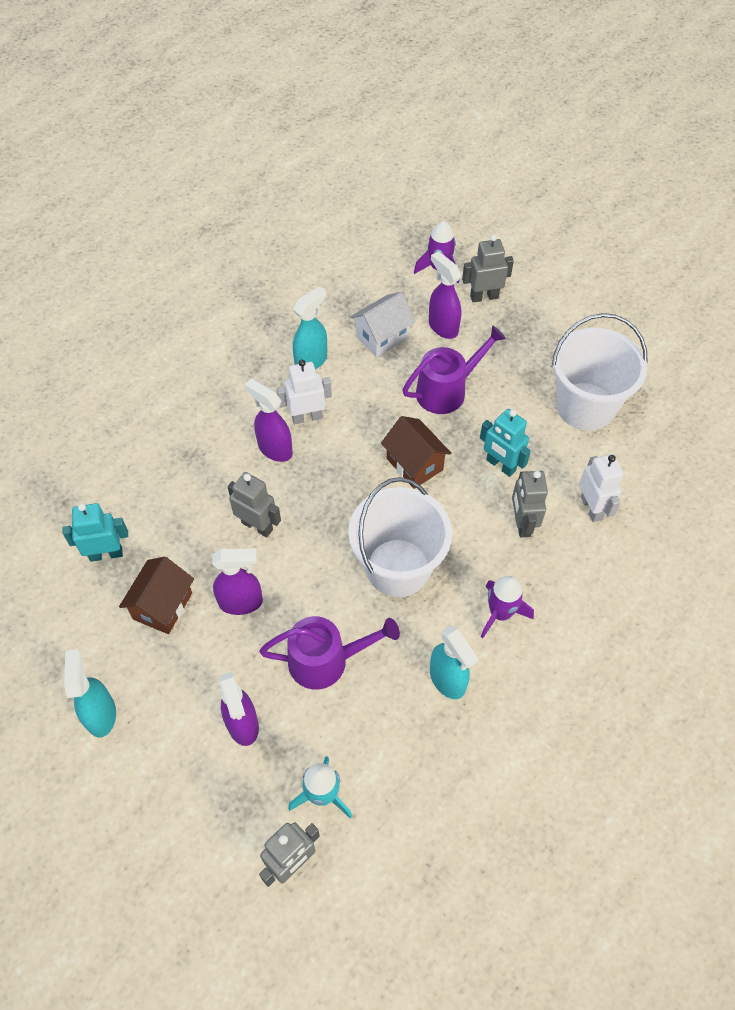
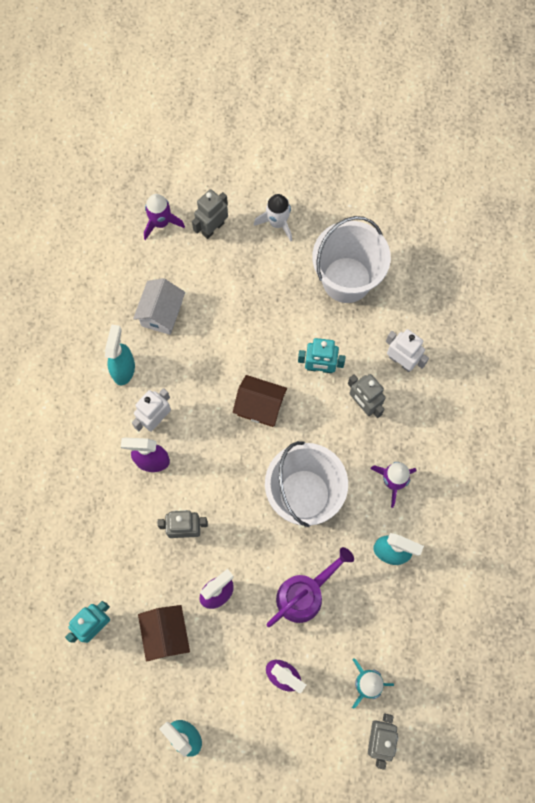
camera: 35 degrees left, 15 degrees up
(442, 327) = (200, 275): purple spray bottle -> none
(446, 390) = (241, 330): purple watering can -> none
(550, 324) = (277, 223): none -> white rocket

